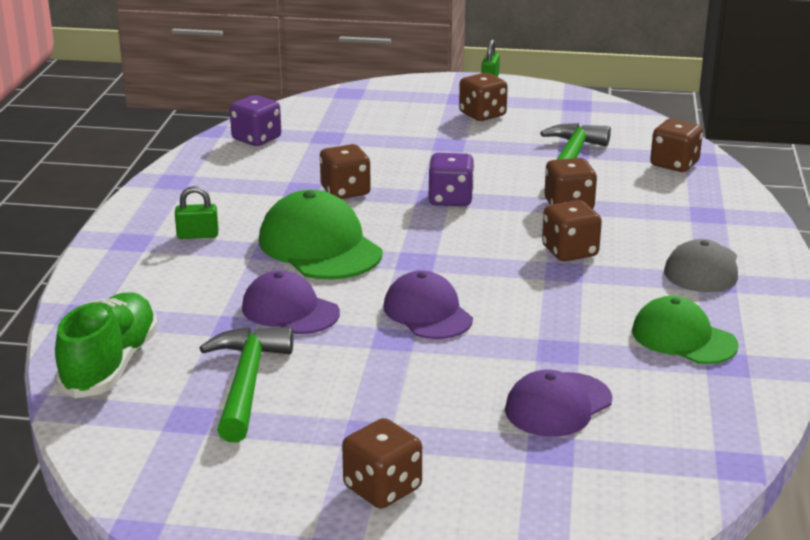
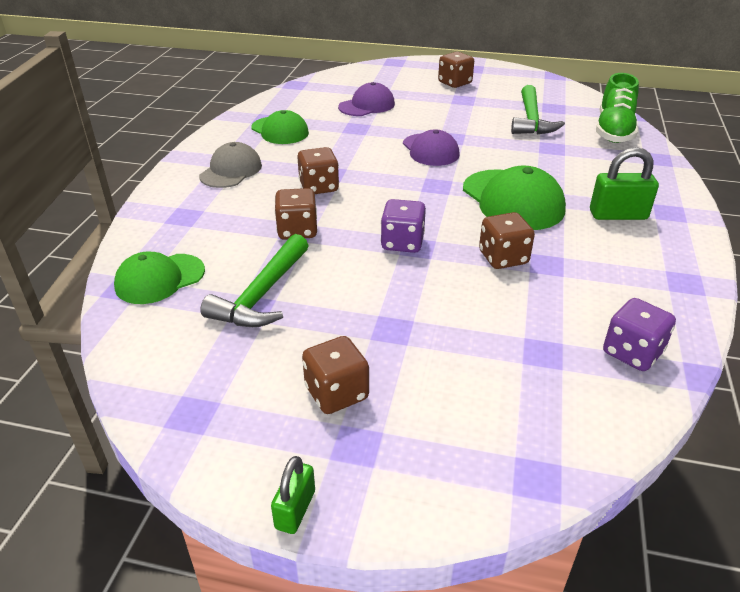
camera: 175 degrees left, 10 degrees up
(197, 235) = (618, 215): green padlock -> green padlock, size x1.63
(290, 310) = (520, 155): purple cap -> none
(674, 164) = (160, 279): brown dice -> green cap

